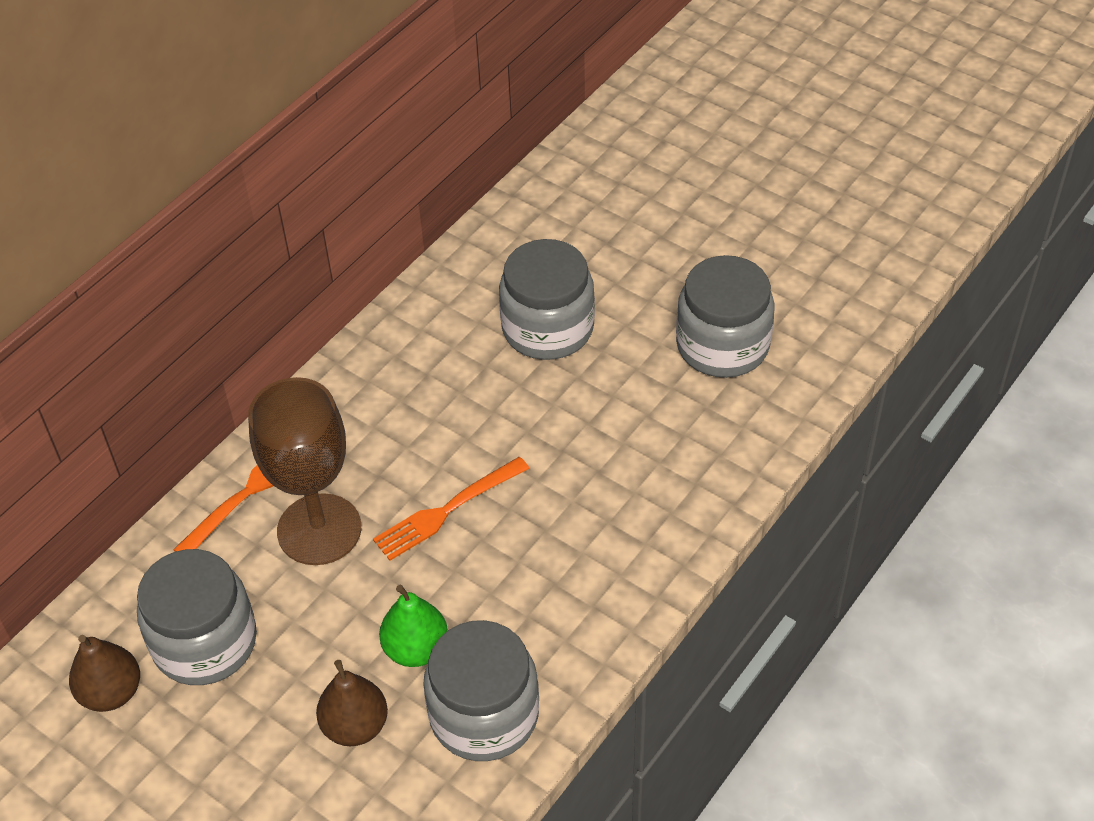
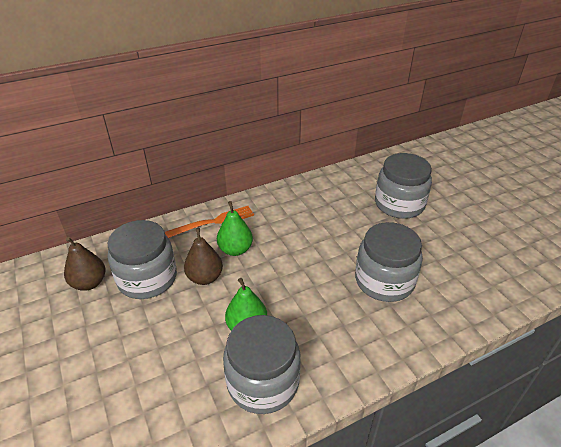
camera: 25 degrees right, 10 degrees down
(319, 529) = (235, 249): brown goblet -> green pear
(355, 726) = (189, 354): brown pear -> brown pear (205, 277)
(447, 510) = (304, 265): orange fork -> none
(722, 345) = (494, 242): grey jar -> grey jar (384, 281)

